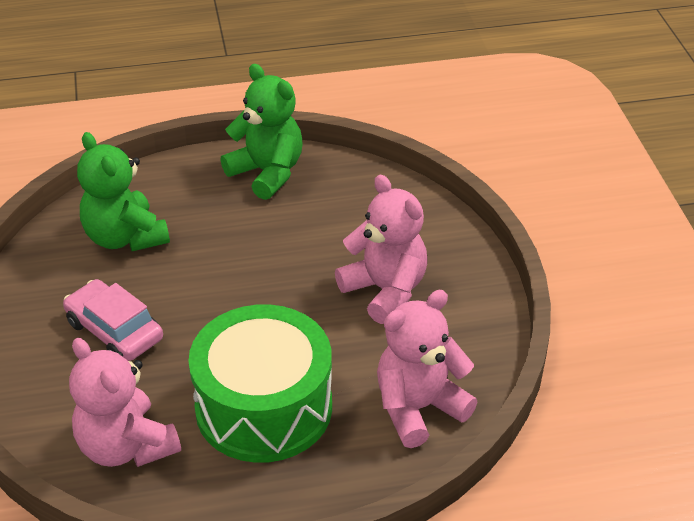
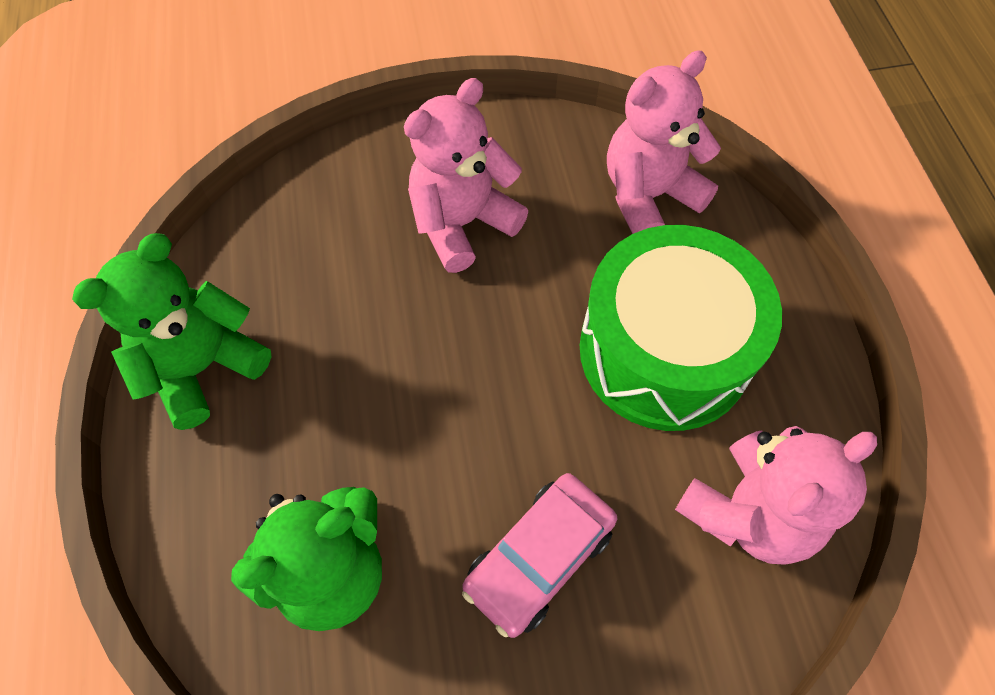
camera: 90 degrees left, 20 degrees up
(418, 408) = (648, 196): pink teddy bear -> pink teddy bear turned 90 degrees clockwise

